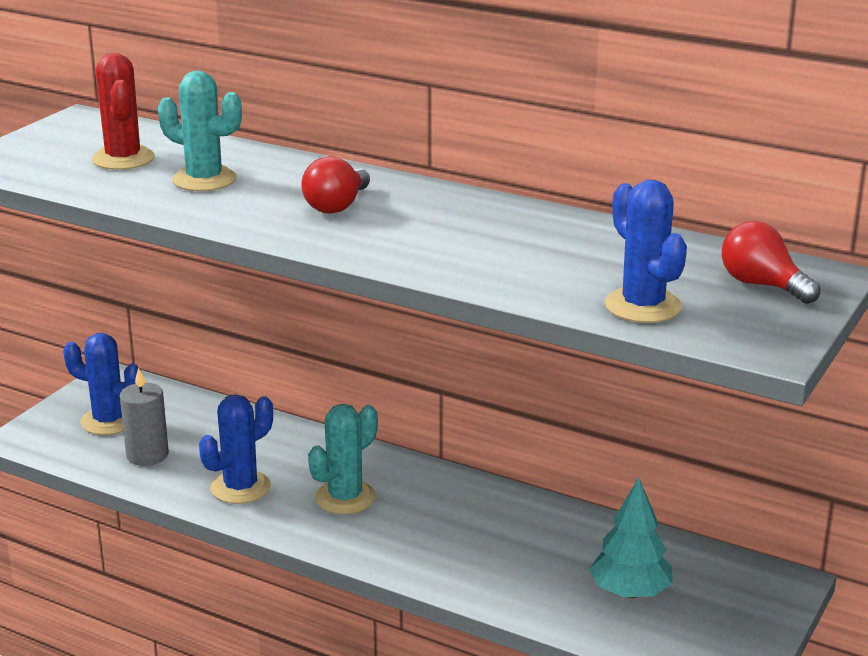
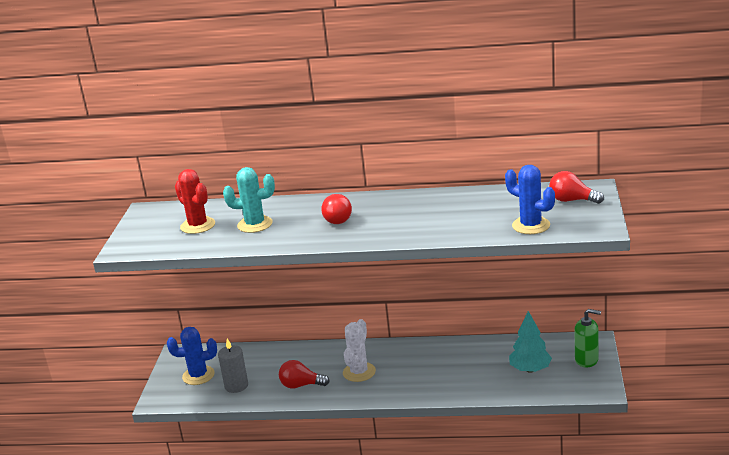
camera: 20 degrees left, 0 degrees up
(240, 487) = (301, 385): blue cactus -> red light bulb
(345, 498) = (359, 372): turquoise cactus -> white cactus
(745, 611) = (586, 360): none -> green soap dispenser

